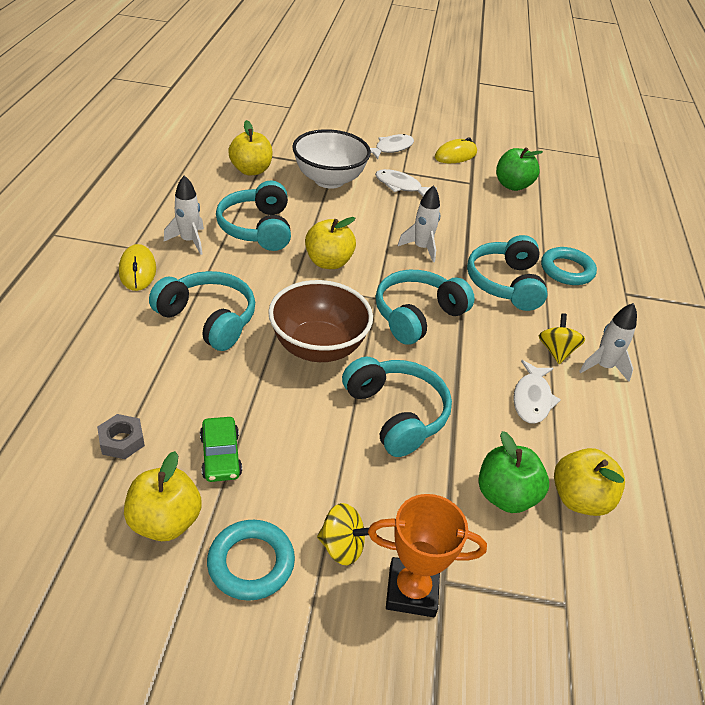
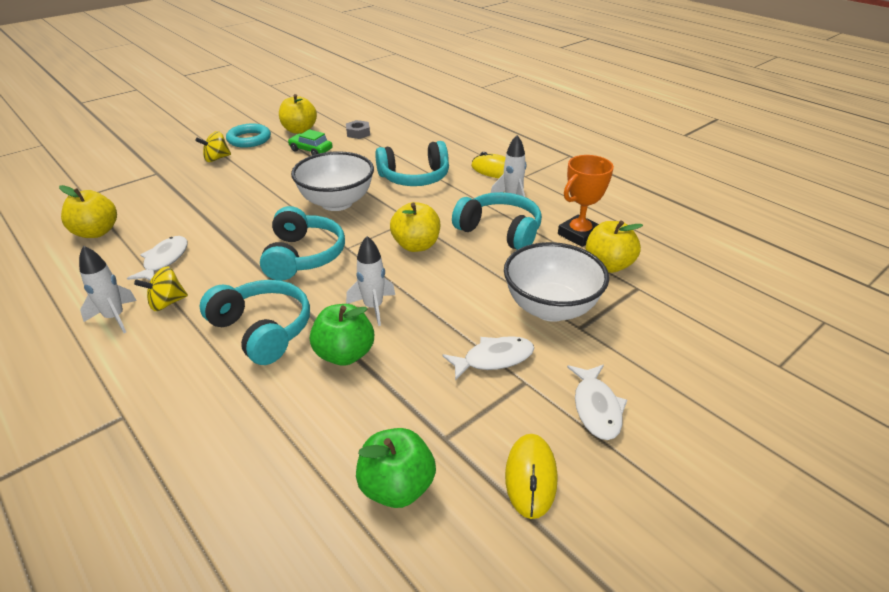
camera: 135 degrees right, 5 degrees down
(318, 347) = (337, 203): brown bowl -> white bowl
(396, 414) = (248, 204): turquoise headphones -> none
(412, 591) = (169, 164): orange trophy -> orange trophy (579, 235)
(505, 496) = (146, 210): green apple -> green apple (344, 354)
(532, 399) = (164, 260): white fish -> white fish turned 45 degrees clockwise
(556, 351) = (167, 303): yellow spinning top -> yellow spinning top turned 105 degrees clockwise
(567, 270) = (212, 395): turquoise ring -> none

